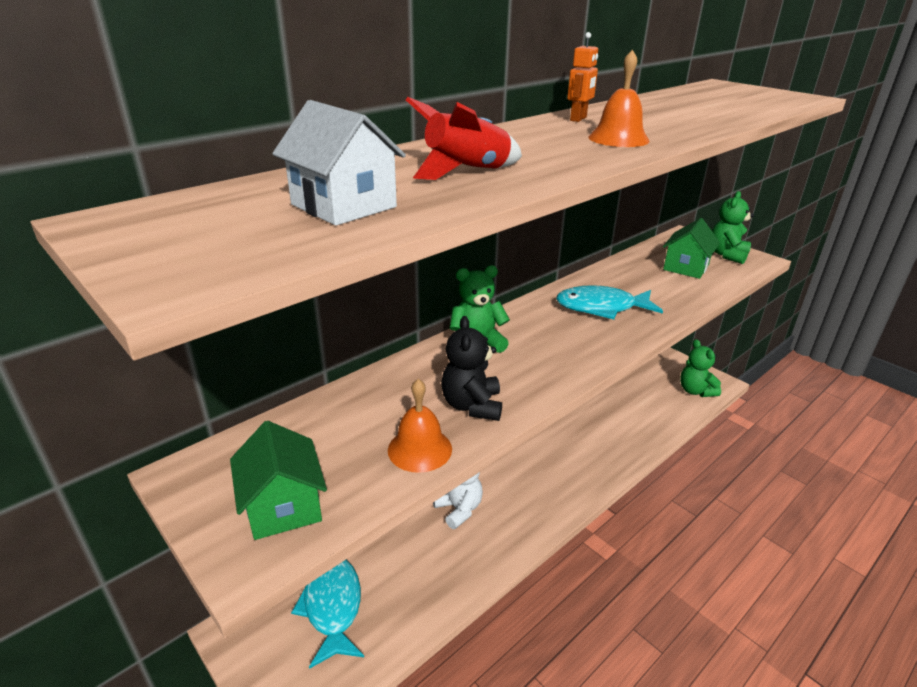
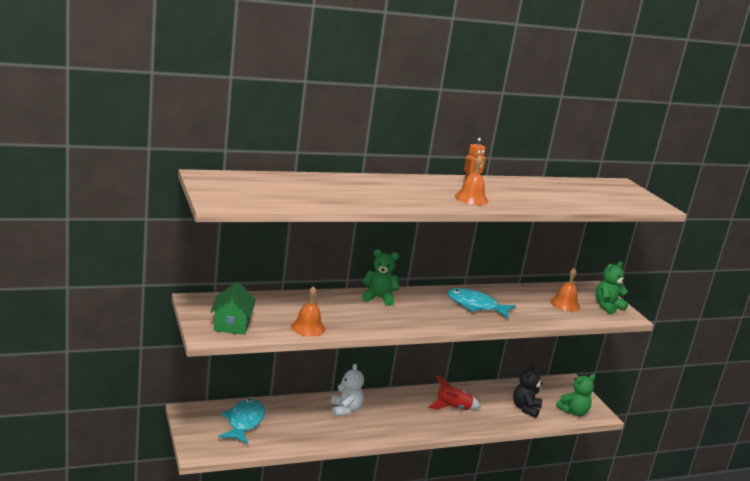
camera: 20 degrees right, 10 degrees down
(344, 206) = (296, 194): white house -> none
(467, 172) = (365, 194): red rocket -> red rocket (453, 408)
(472, 406) = (349, 321): black teddy bear -> black teddy bear (525, 408)
(686, 267) = (565, 304): green house -> orange bell
(695, 391) = (573, 412): green teddy bear -> green teddy bear turned 120 degrees counterclockwise

